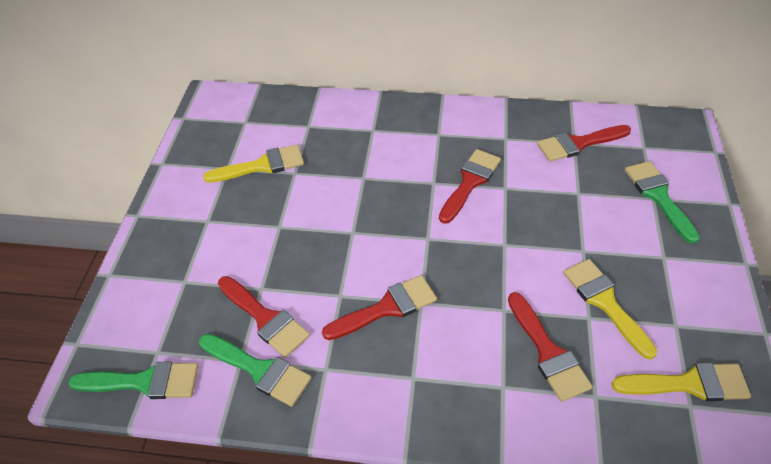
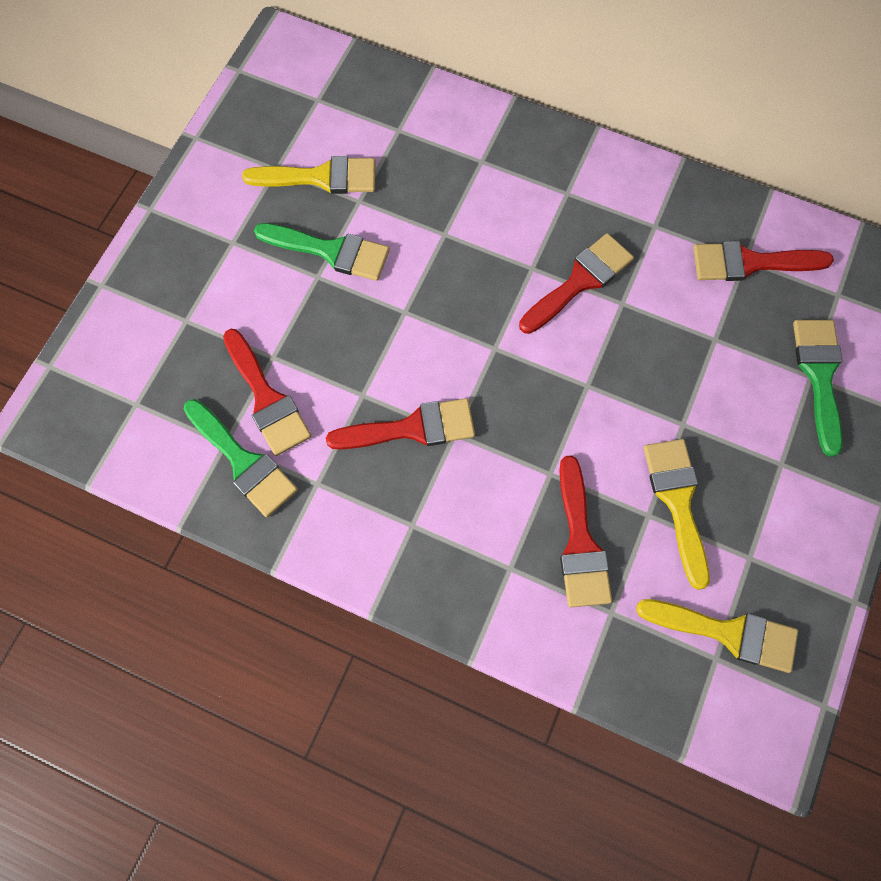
camera: 15 degrees right, 20 degrees up
(144, 382) = (114, 437): green brush -> green brush (331, 251)

